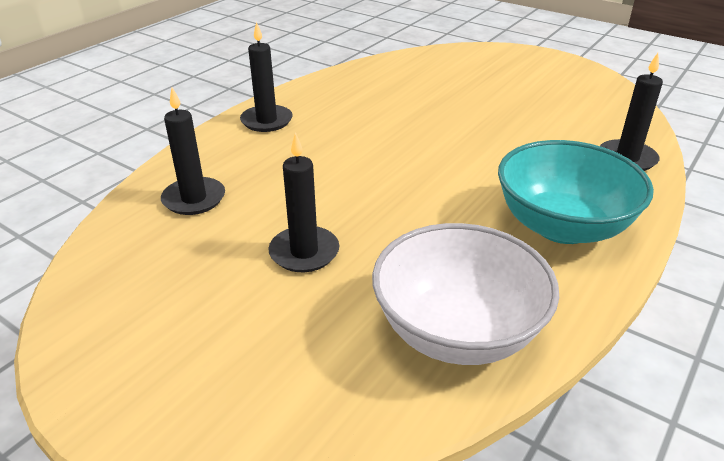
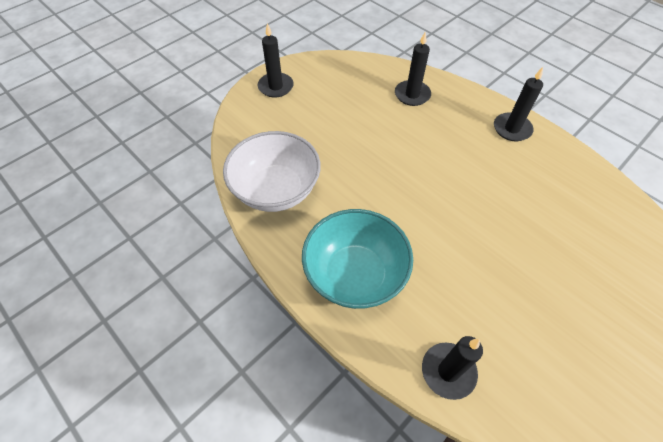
camera: 100 degrees right, 20 degrees up
(304, 252) = (354, 137): black candle -> black candle (275, 87)

